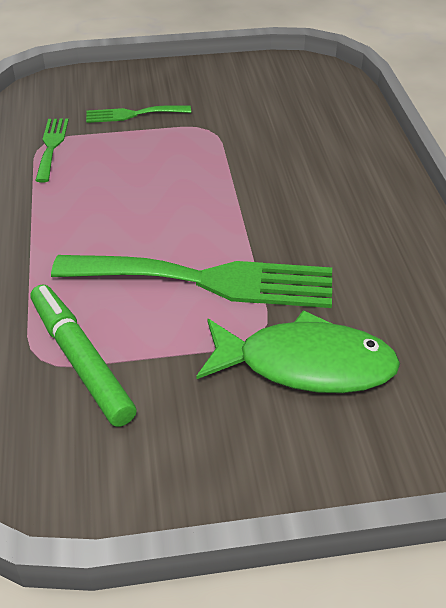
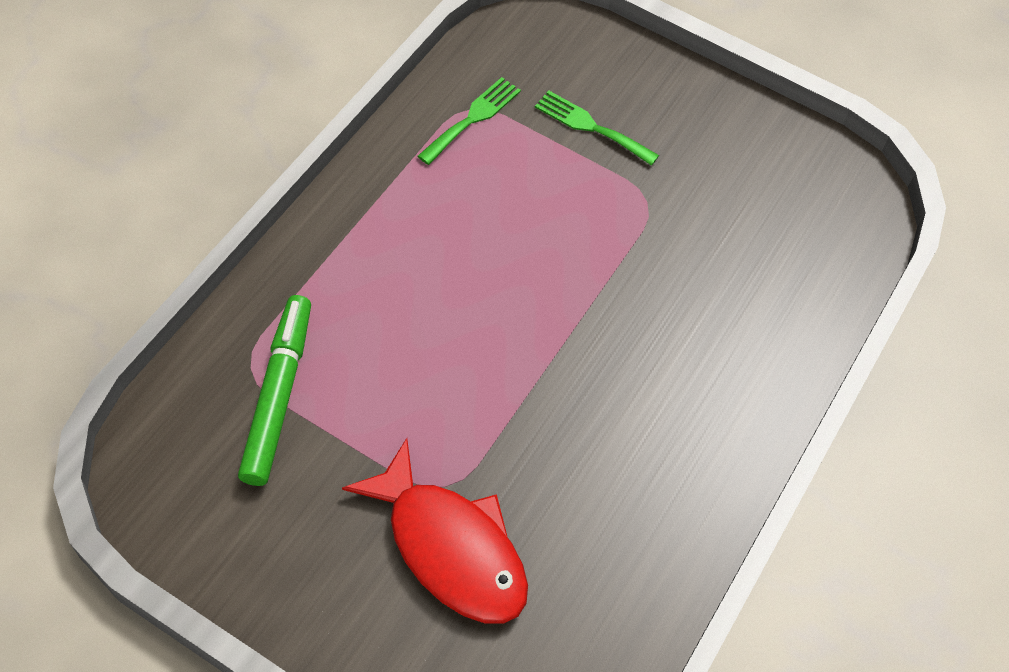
camera: 35 degrees right, 15 degrees up
(207, 280) = (458, 392): green fork -> none
(306, 364) = (450, 547): green fish -> red fish

